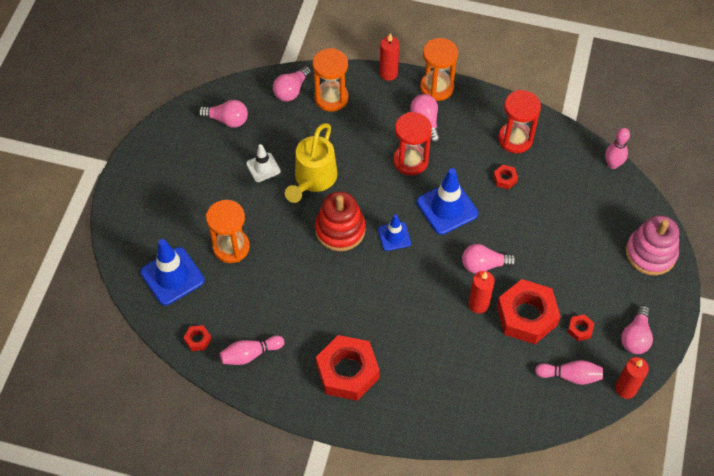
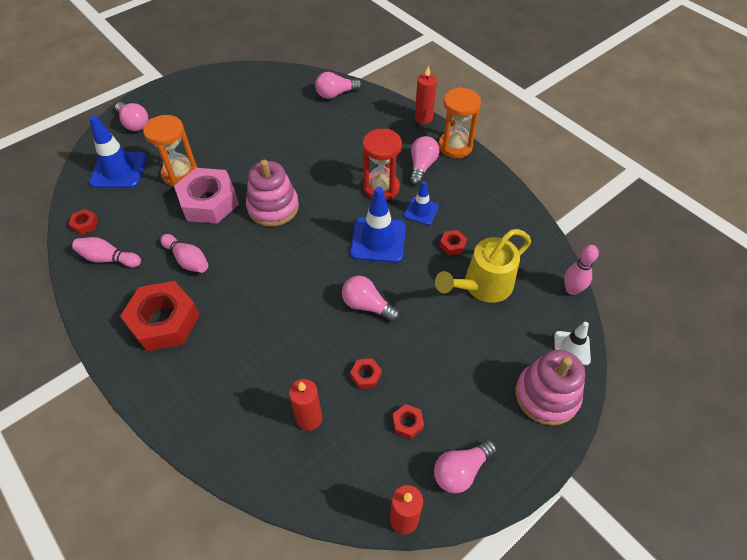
camera: 35 degrees right, 5 degrees down
(227, 120) = (269, 90): pink light bulb -> pink light bulb (134, 123)
(263, 167) = (261, 133): white traffic cone -> white traffic cone (571, 348)
(282, 257) = (208, 202): none -> pink nut
(313, 179) = (289, 160): yellow watering can -> yellow watering can (482, 286)
(331, 98) = (361, 113): orange hourglass -> none
(340, 230) = (273, 207): red stacking toy -> pink stacking toy
(394, 236) = (311, 237): blue traffic cone -> blue traffic cone (421, 211)
(478, 304) = (330, 336): red candle -> red candle (309, 418)
(515, 139) = (491, 219): red hourglass -> none
(526, 316) = (366, 375): red nut -> red nut, size x0.42
(570, 376) = (357, 464): pink bowling pin -> pink bowling pin (187, 260)

